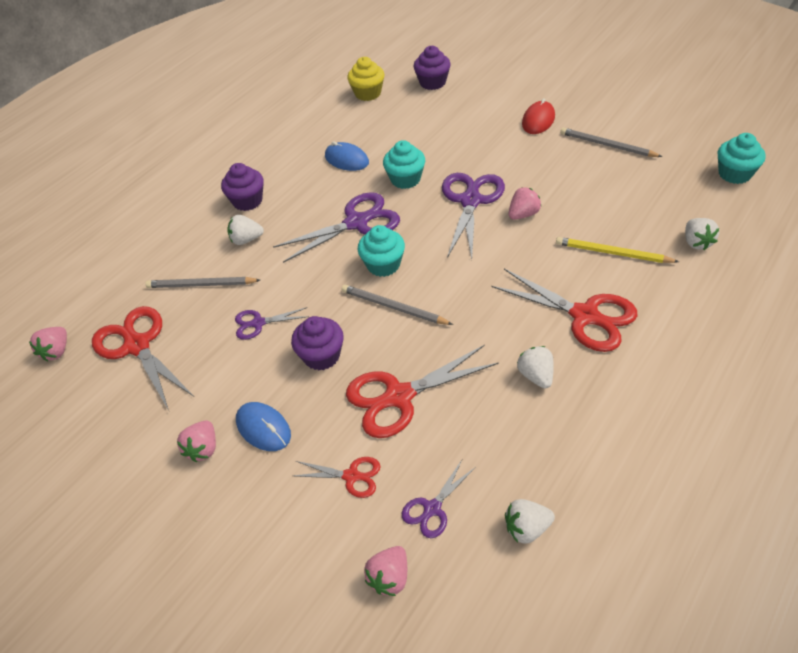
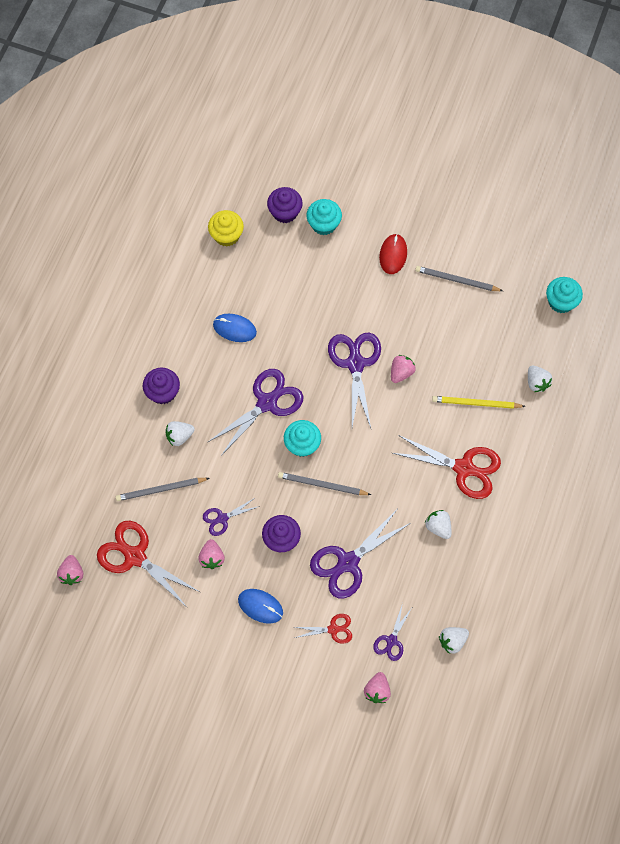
camera: 20 degrees left, 20 degrees up
(203, 449) = (224, 630): pink strawberry -> pink strawberry (212, 558)
(399, 397) = (348, 562): red scissors -> purple scissors
(405, 179) = (294, 346): turquoise cupcake -> turquoise cupcake (324, 224)

